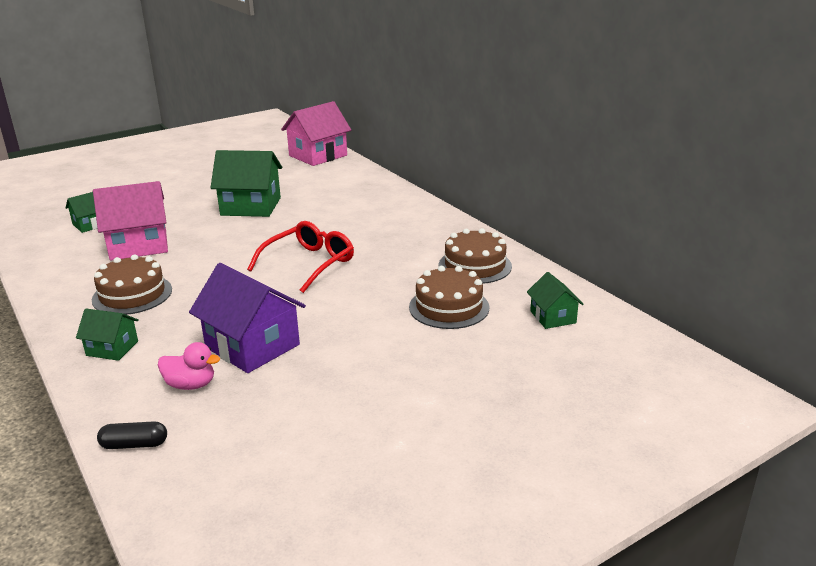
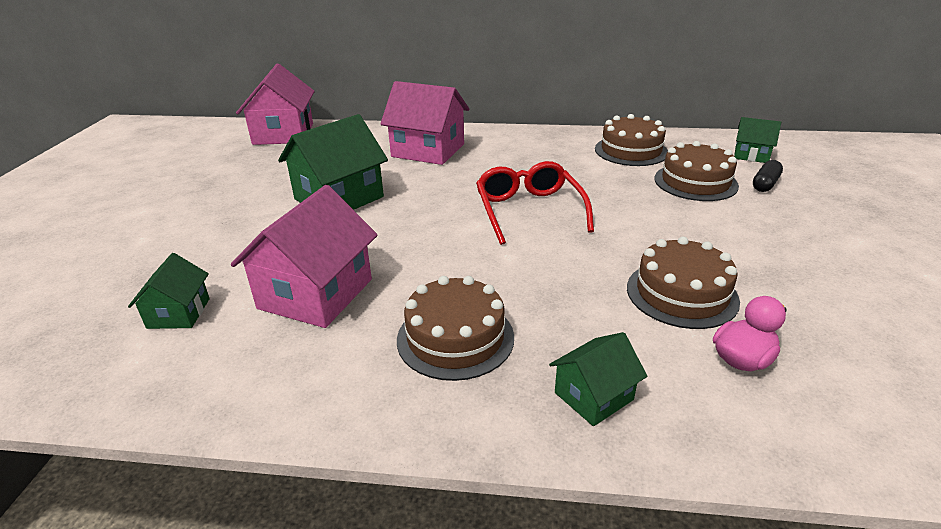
camera: 50 degrees left, 5 degrees up
(134, 444) = (869, 446): black capsule -> black capsule (765, 184)
(252, 346) = (681, 294): purple house -> brown cake
(358, 201) = (428, 150): none -> pink house

